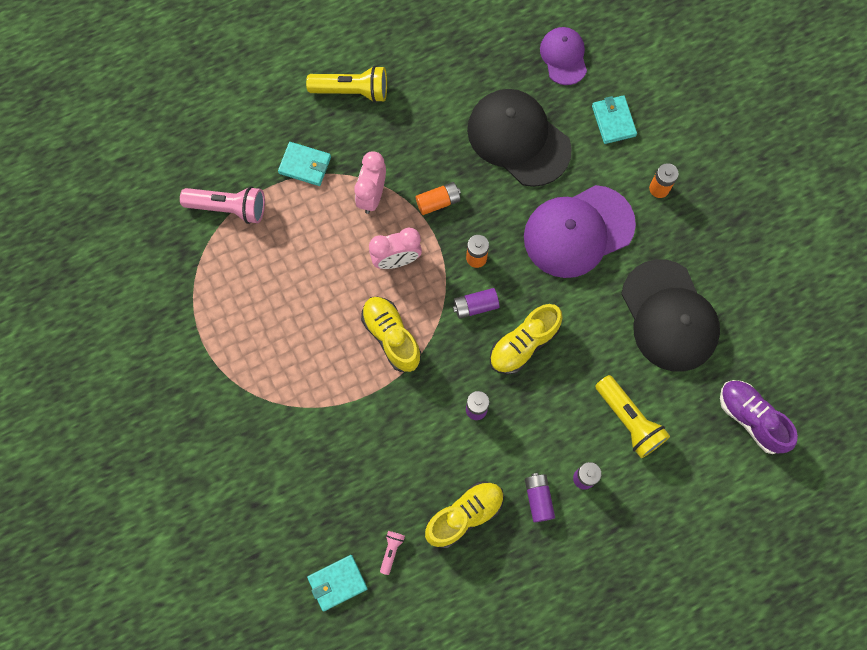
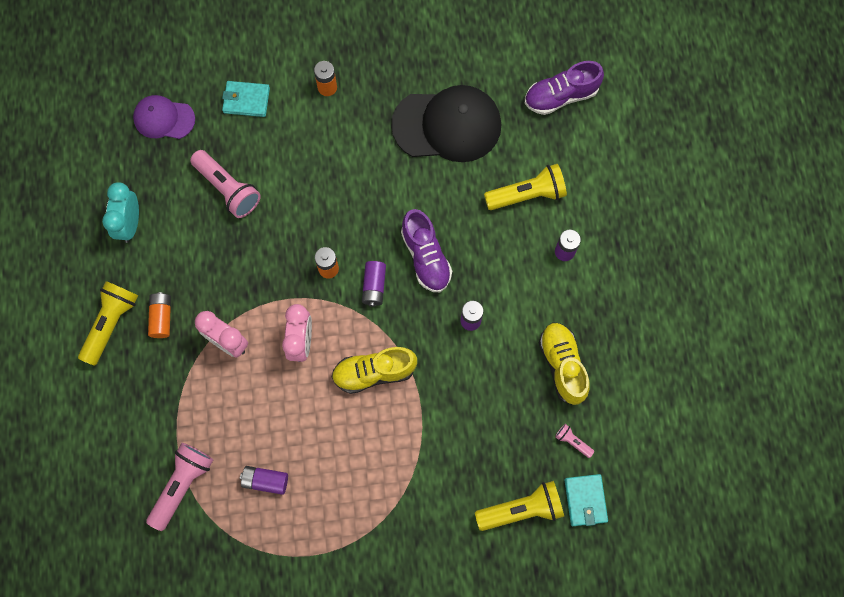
camera: 70 degrees left, 0 degrees up
(305, 165) = (169, 395): turquoise wallet -> none
(308, 522) = (521, 509): none -> yellow flashlight
(438, 202) = (259, 283): orange battery -> orange battery (161, 317)
(450, 69) = (130, 224): none -> turquoise clock
(518, 138) = (227, 189): black cap -> pink flashlight
(523, 344) = (426, 257): yellow shoe -> purple shoe
(538, 498) = (569, 296): purple battery -> purple battery (265, 481)
(578, 231) = (339, 171): purple cap -> none

